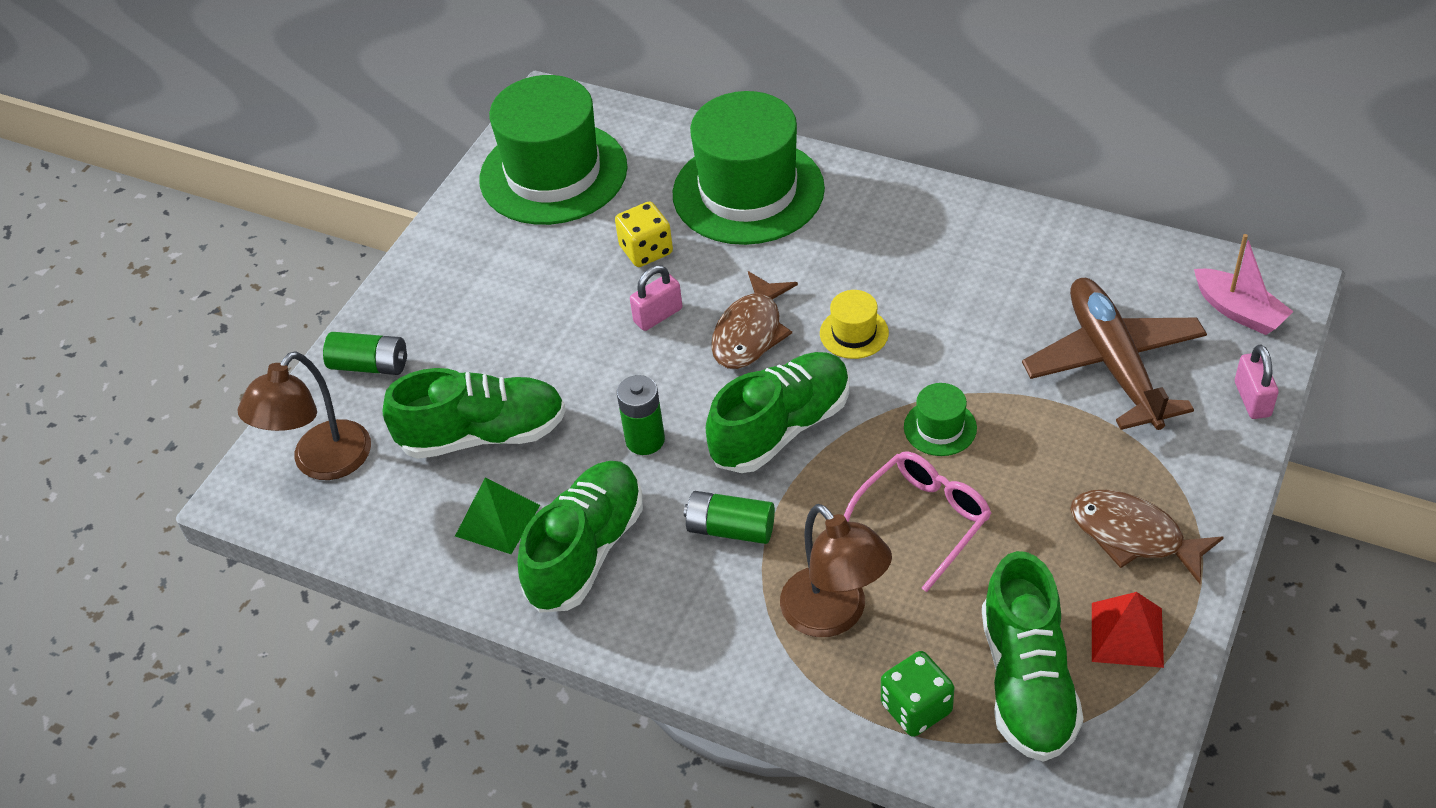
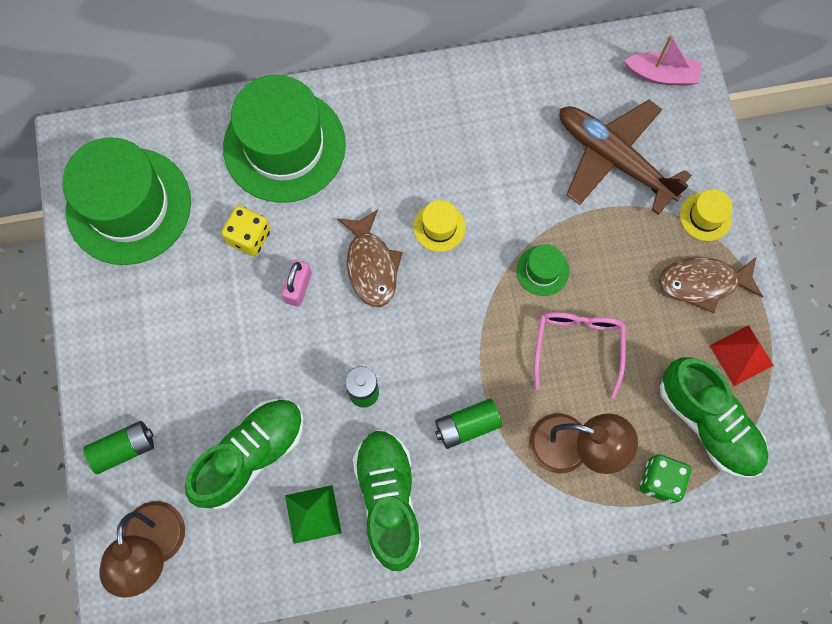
camera: 40 degrees left, 25 degrees up
(781, 428) = (445, 330): green shoe -> none
(1189, 471) = (705, 216): none -> yellow hat
(1252, 399) = (709, 140): pink padlock -> none

